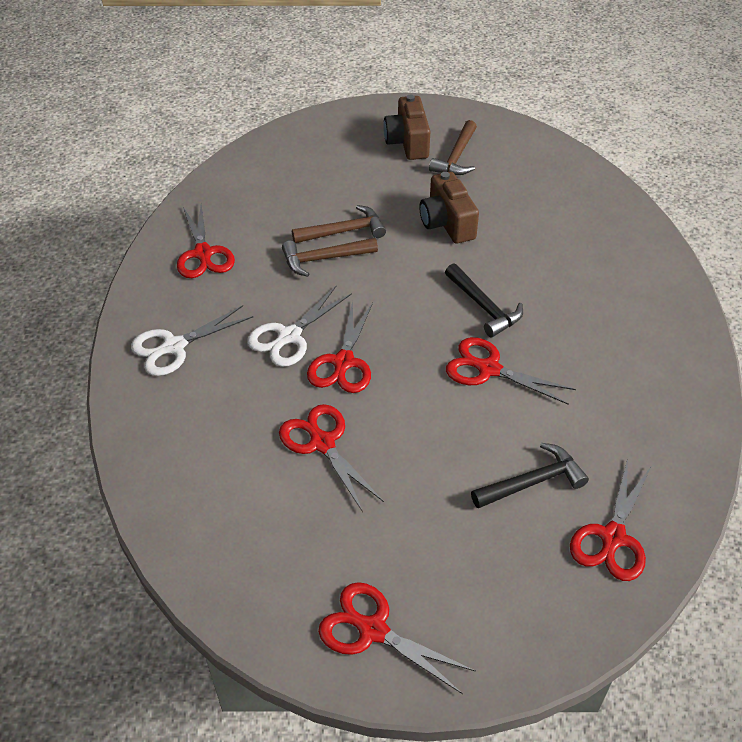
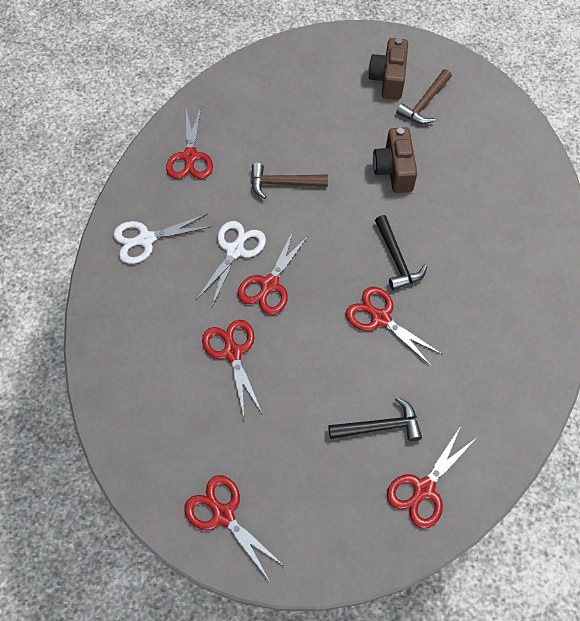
camera: 15 degrees right, 15 degrees up
(289, 336) = (235, 251): white scissors -> white scissors turned 150 degrees clockwise
(344, 231) = (307, 160): brown hammer -> none

